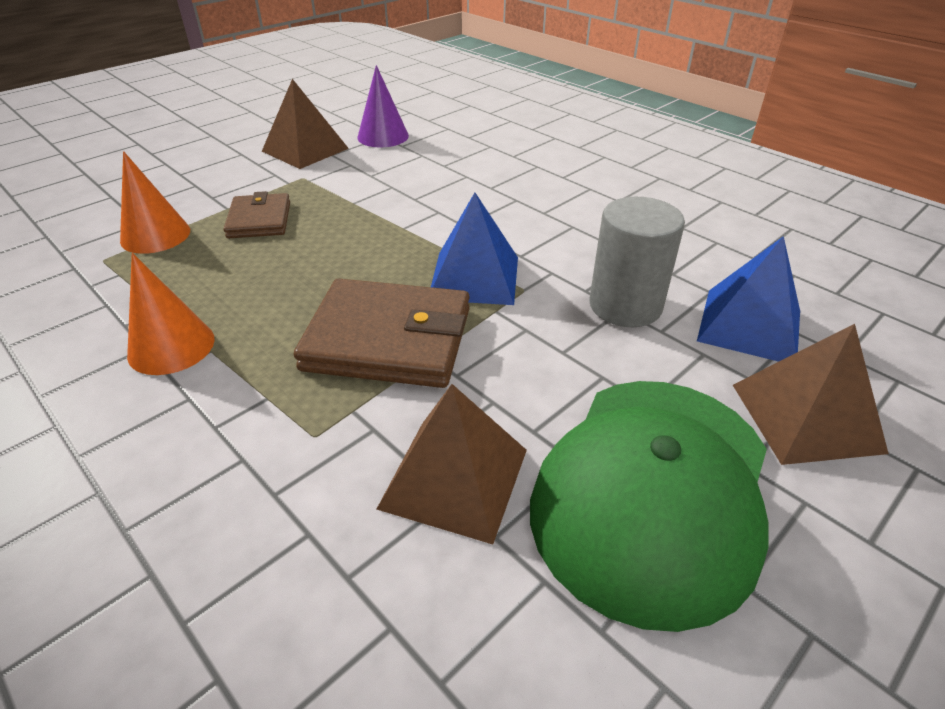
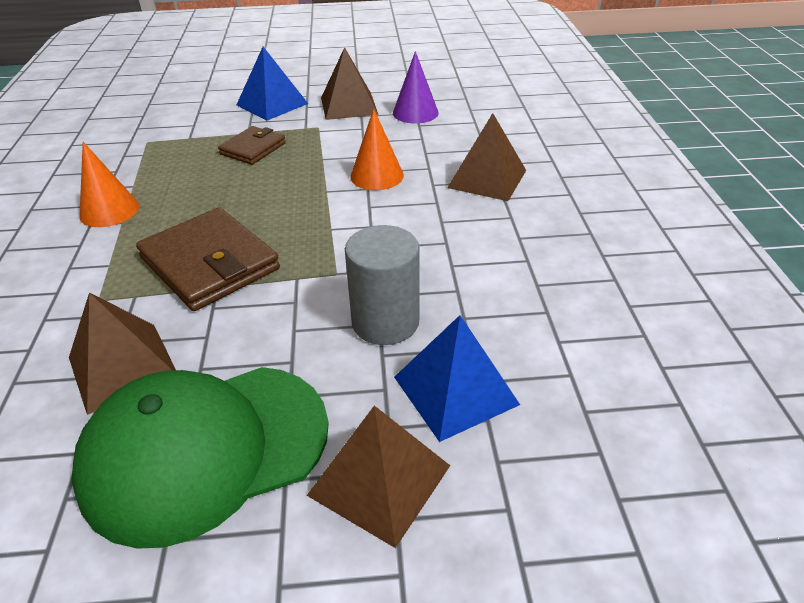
camera: 40 degrees right, 0 degrees up
(155, 235) = (189, 136): orange cone -> orange cone (377, 176)
(474, 277) = (317, 248): blue pyramid -> blue pyramid (272, 104)
(528, 167) = (487, 178): none -> brown pyramid

